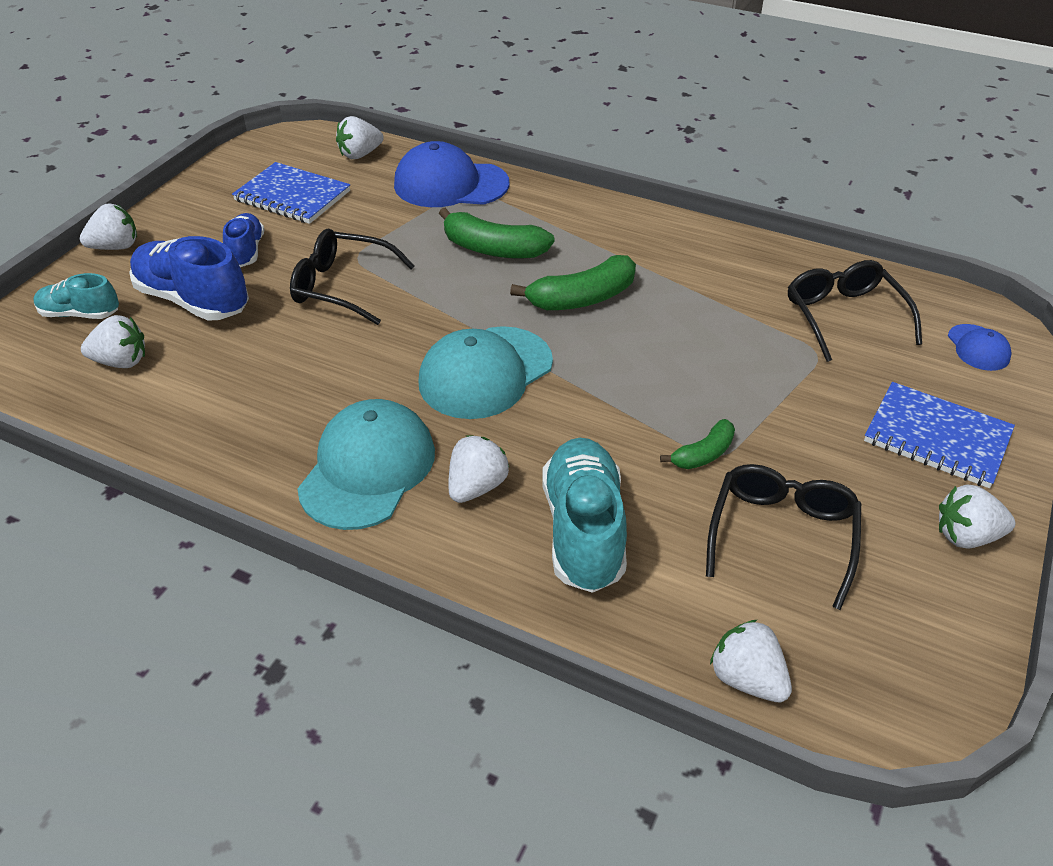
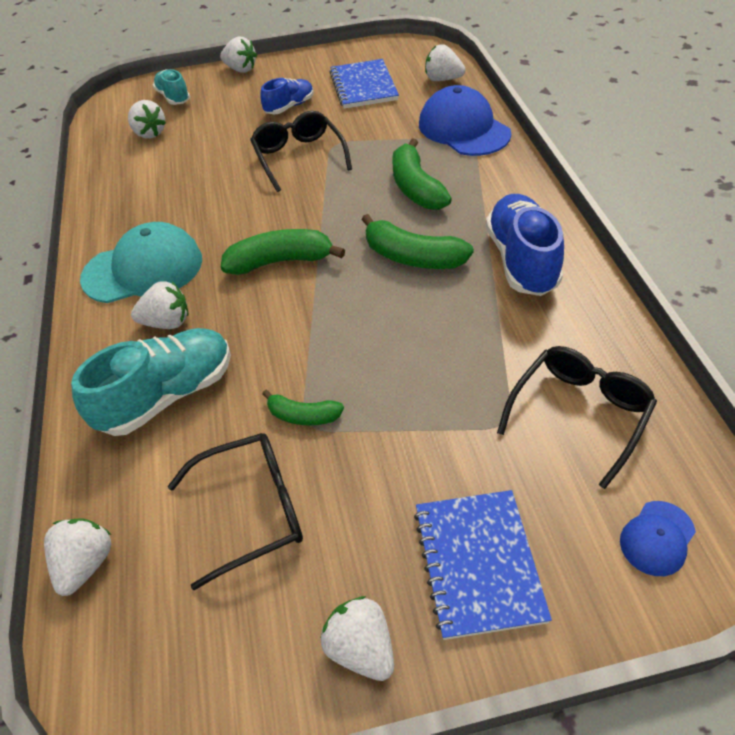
camera: 55 degrees right, 5 degrees up
(193, 300) = (224, 120): blue shoe -> blue shoe (521, 260)
(485, 372) = (280, 261): turquoise cap -> green banana

